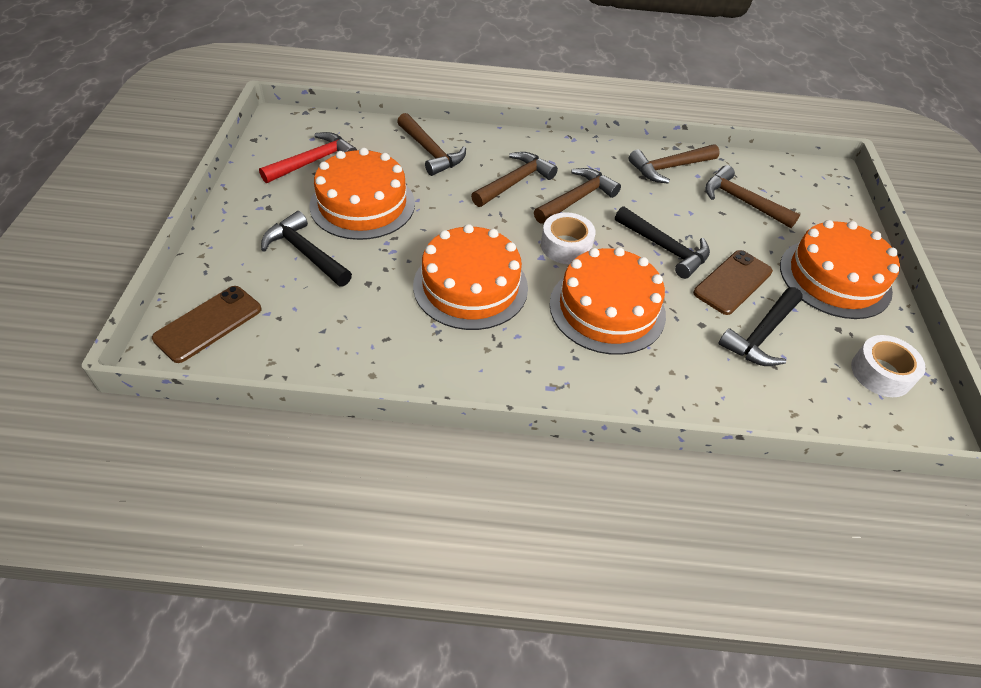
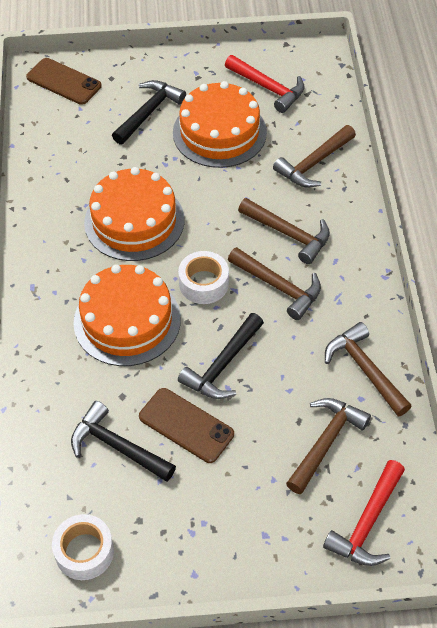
camera: 85 degrees right, 5 degrees up
(812, 194) = (367, 523): none -> red hammer
(834, 278) = (216, 527): orange cake -> none

